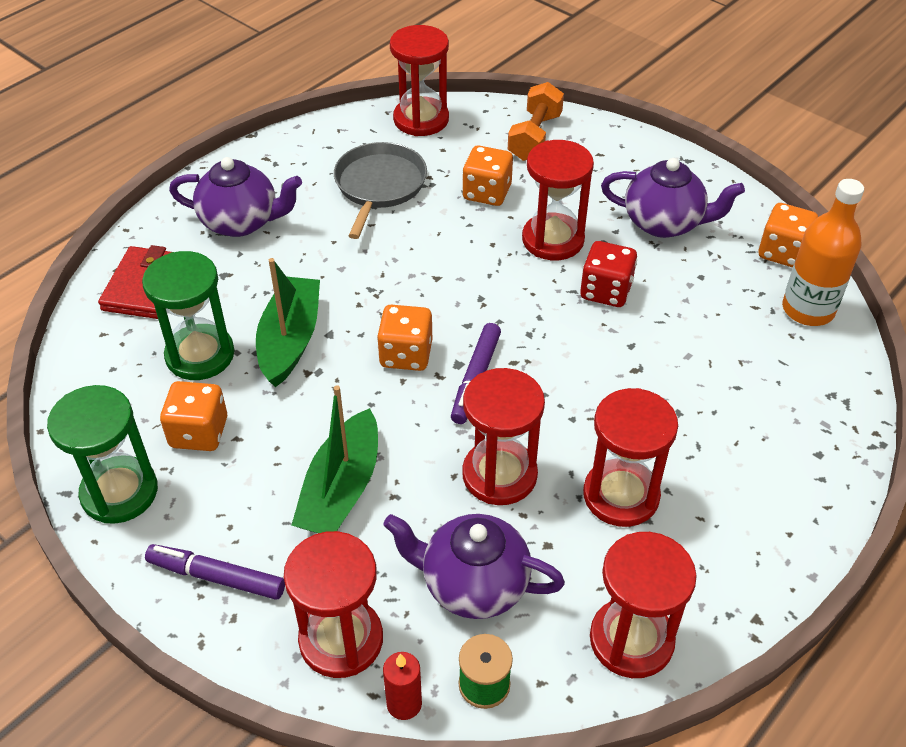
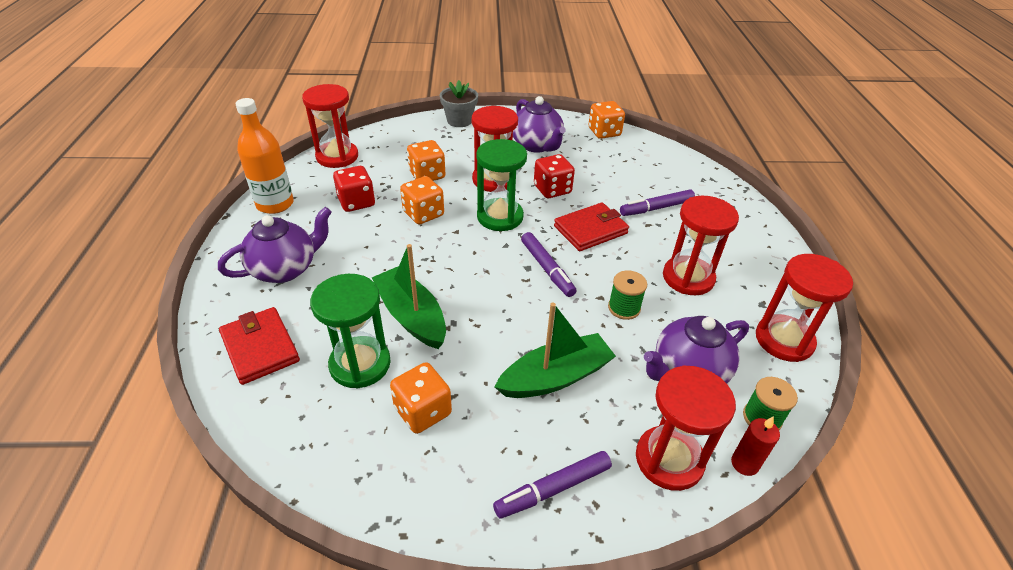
camera: 45 degrees left, 5 degrees down
(119, 492) = (415, 492): green hourglass -> green hourglass (500, 217)
(341, 489) = (555, 377): green boat -> green boat turned 90 degrees counterclockwise
(379, 186) = (356, 202): grey pan -> red dice
(406, 354) = (493, 280): orange dice -> orange dice (423, 214)
(499, 475) = (624, 308): red hourglass -> green spool
(535, 137) = (417, 136): orange dumbbell -> none
(584, 366) = (590, 230): none -> red wallet
(610, 140) = (459, 121): none -> grey flower pot
(664, 223) = (537, 145): purple teapot -> purple teapot turned 90 degrees clockwise
(705, 391) = (656, 208): none -> purple marker
(808, 310) = (646, 150): orange bottle -> orange bottle (275, 204)

